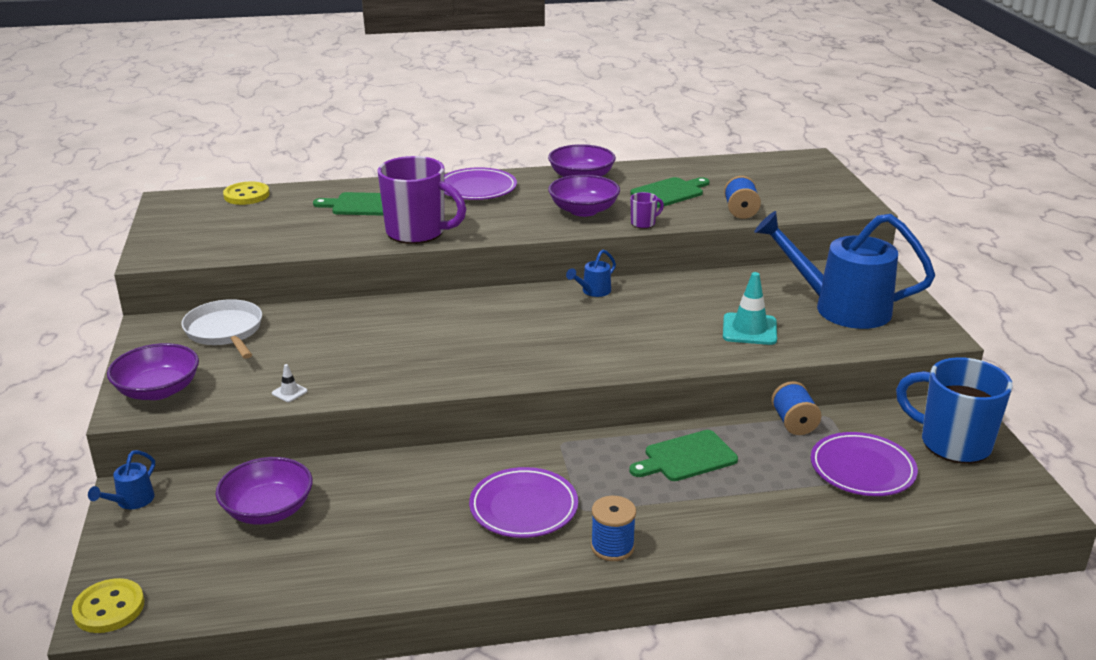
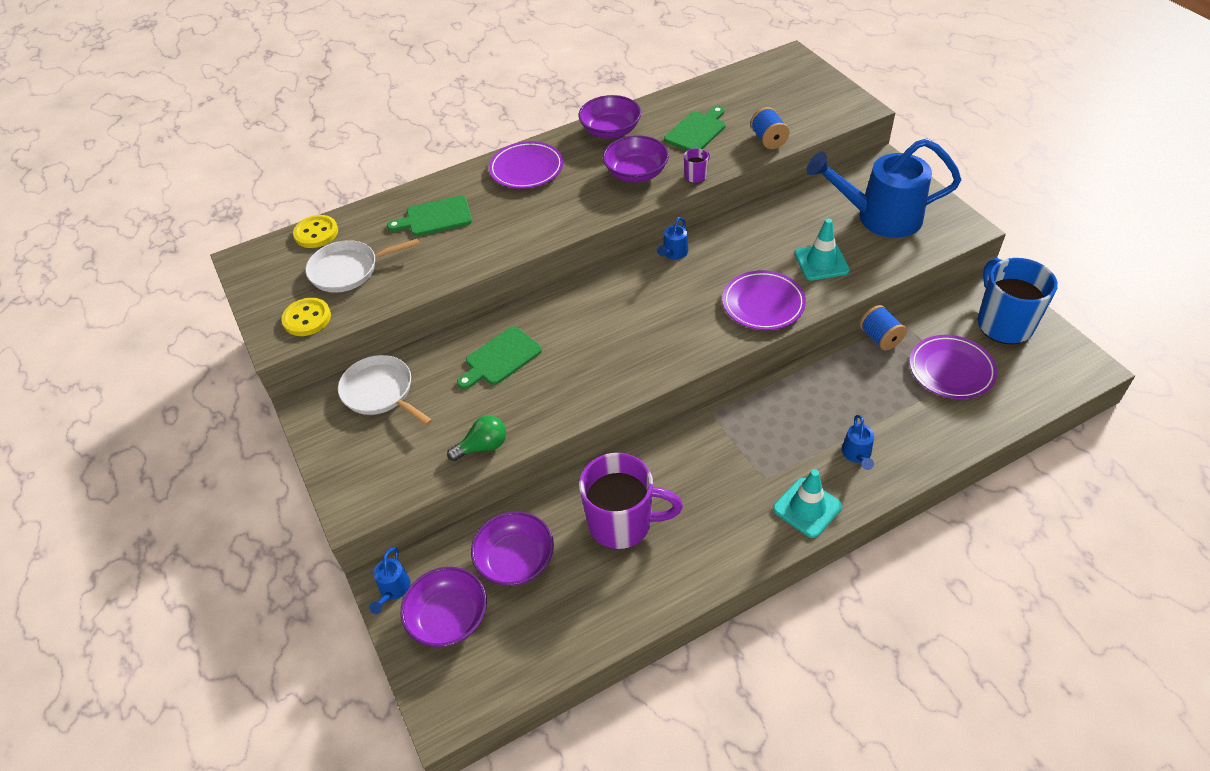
camera: 15 degrees left, 20 degrees up
(109, 608) = (446, 705): yellow button -> yellow button (307, 318)
(158, 390) = (364, 480): purple bowl -> purple bowl (449, 618)
(254, 224) = (348, 270): none -> white pan
(289, 392) = (483, 446): white traffic cone -> green light bulb
(417, 233) = (506, 240): purple mug -> purple mug (622, 523)
(523, 507) = (719, 490): purple plate -> purple plate (763, 304)
(612, 547) = (807, 508): blue spool -> turquoise traffic cone
(686, 457) = (817, 399): green cutting board -> green cutting board (500, 358)
(701, 515) = (857, 455): none -> blue watering can
(952, 443) = (1003, 323): blue mug -> blue mug turned 60 degrees clockwise

